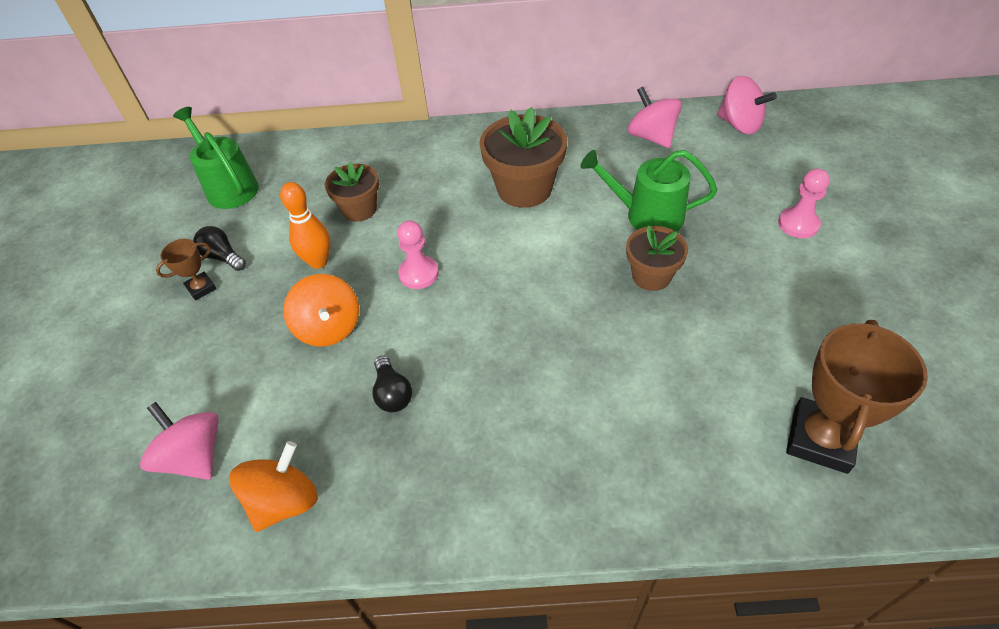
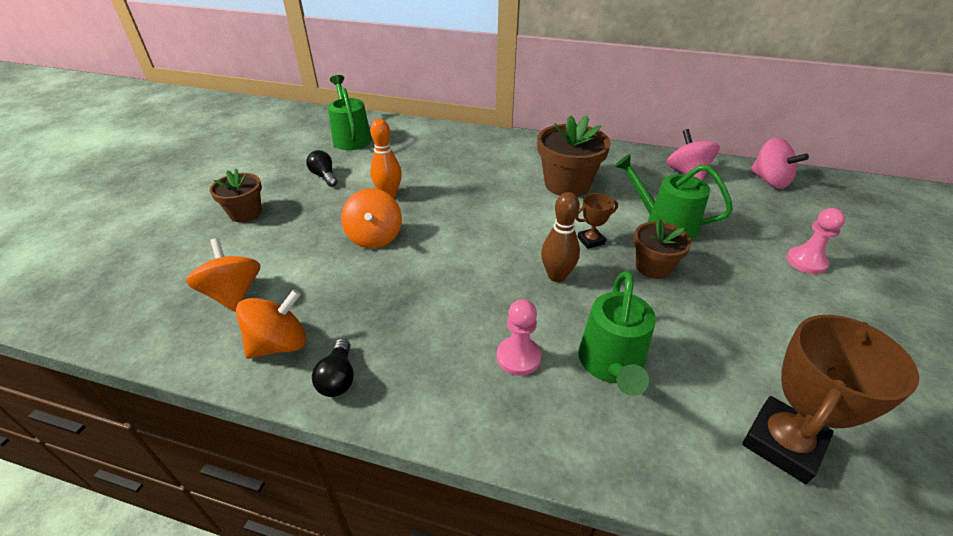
camera: 15 degrees right, 10 degrees down
(194, 456) = (233, 294): pink spinning top -> orange spinning top
(201, 288) = (299, 191): brown trophy -> brown trophy (590, 241)
(359, 209) = (434, 170): brown flower pot -> brown flower pot (245, 213)
(392, 393) = (400, 293): black light bulb -> black light bulb (338, 378)
(419, 273) = (459, 219): pink pawn -> pink pawn (518, 357)
(555, 318) = (557, 276): none -> brown bowling pin
(644, 407) = (611, 364): none -> green watering can

